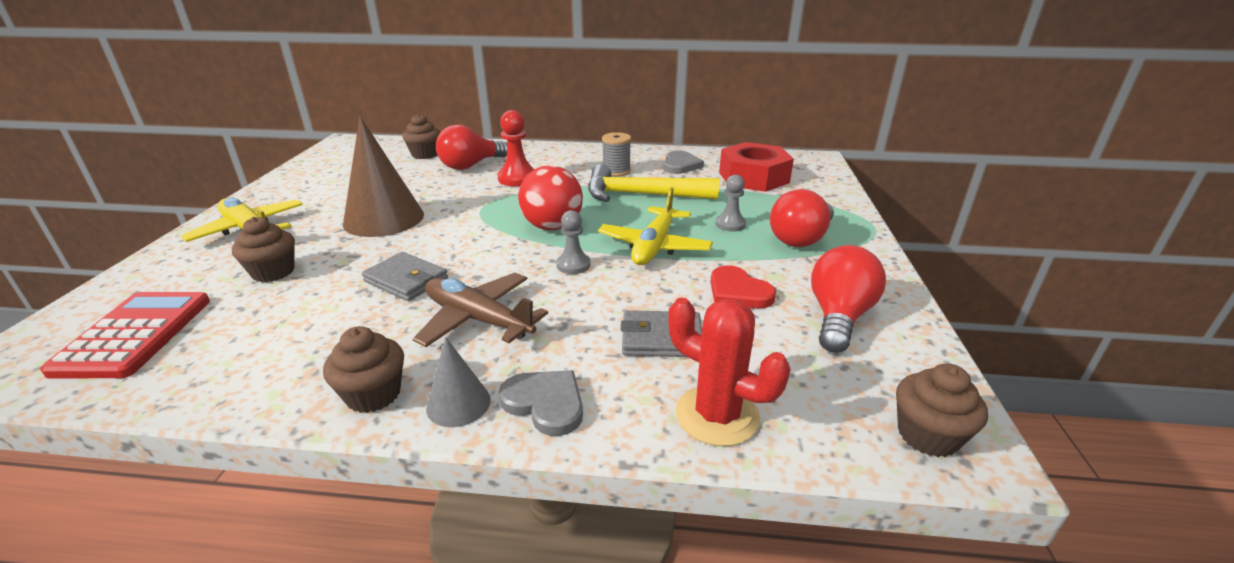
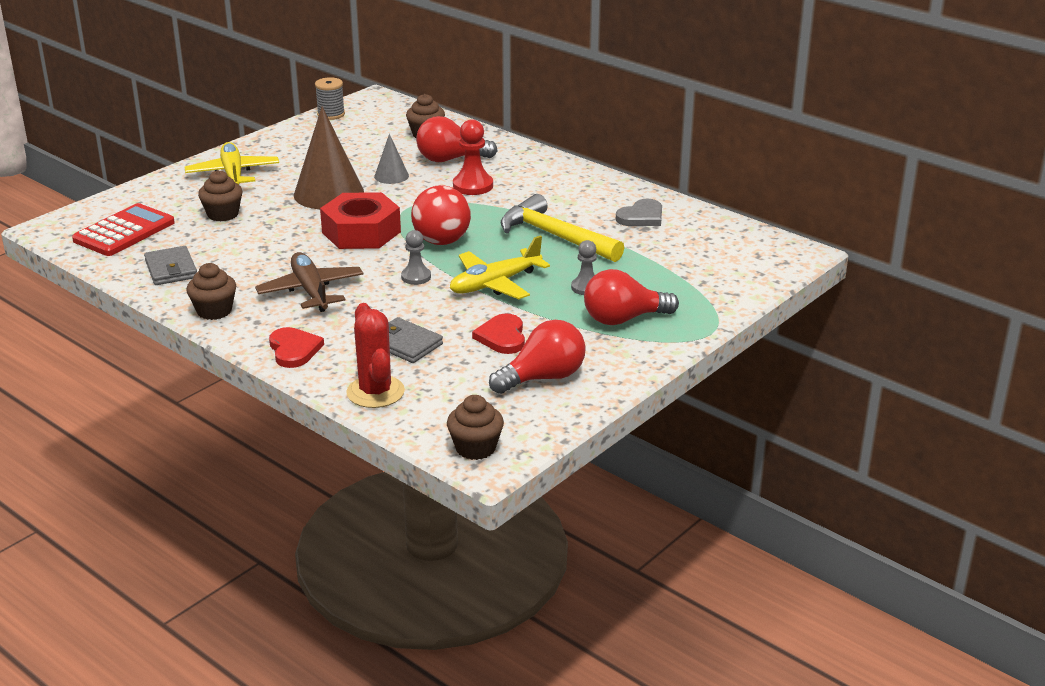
camera: 35 degrees right, 0 degrees up
(406, 280) = (296, 249): grey wallet -> grey wallet (171, 269)
(458, 404) = (251, 332): grey cone -> grey cone (391, 176)
(545, 403) = (294, 350): grey heart -> red heart
(616, 171) = (570, 205): grey spool -> grey spool (331, 114)
(753, 177) = (690, 252): red nut -> red nut (361, 232)

